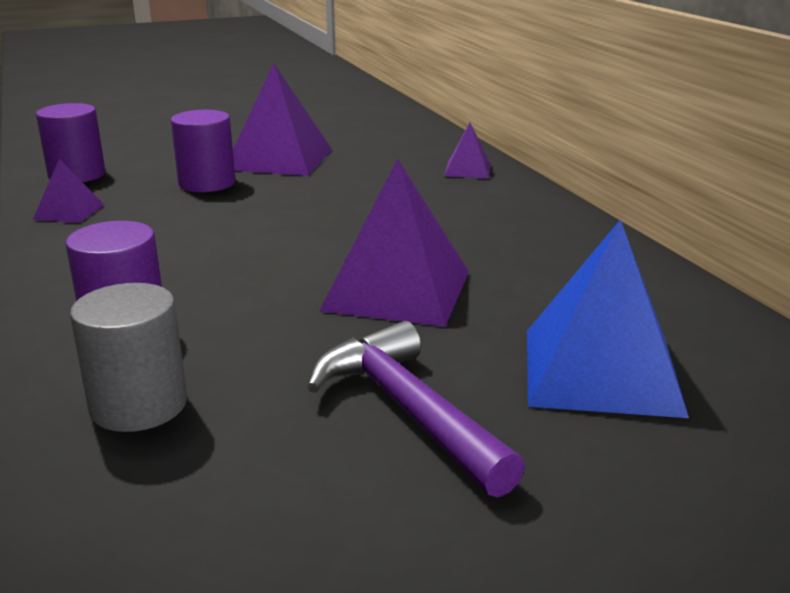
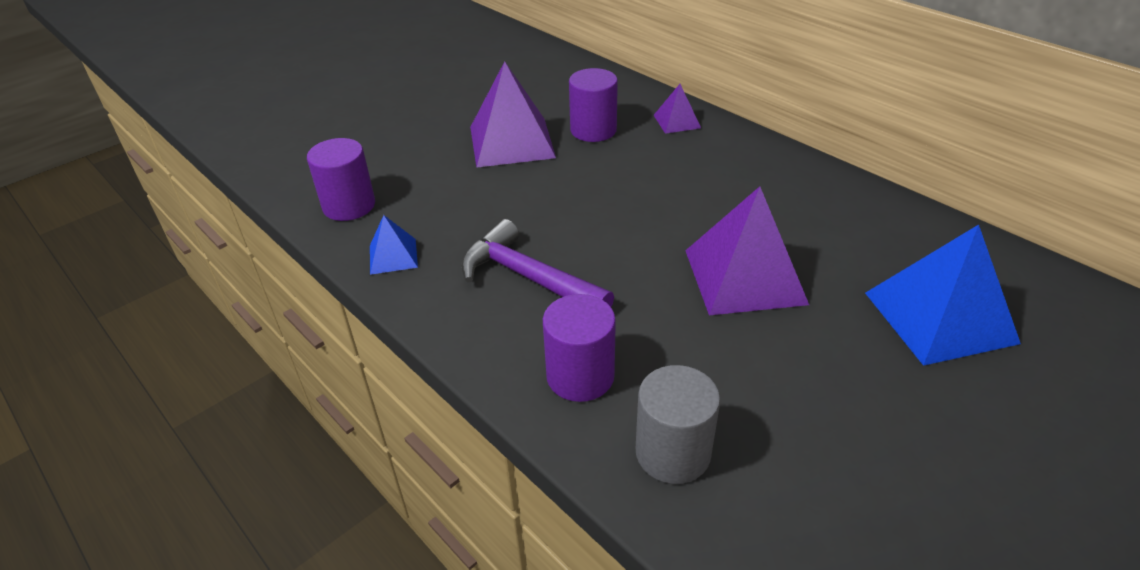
camera: 20 degrees left, 15 degrees up
(69, 212) = (393, 256): purple pyramid -> blue pyramid
(207, 183) = (479, 188): purple cylinder -> purple cylinder (593, 130)
(409, 411) = (855, 395): purple hammer -> purple hammer (529, 277)

